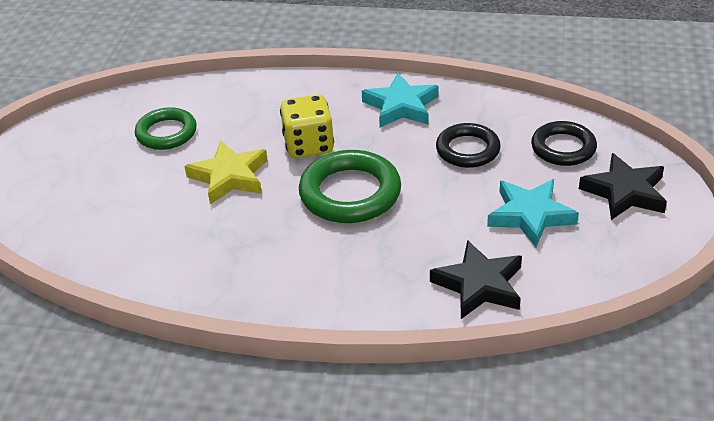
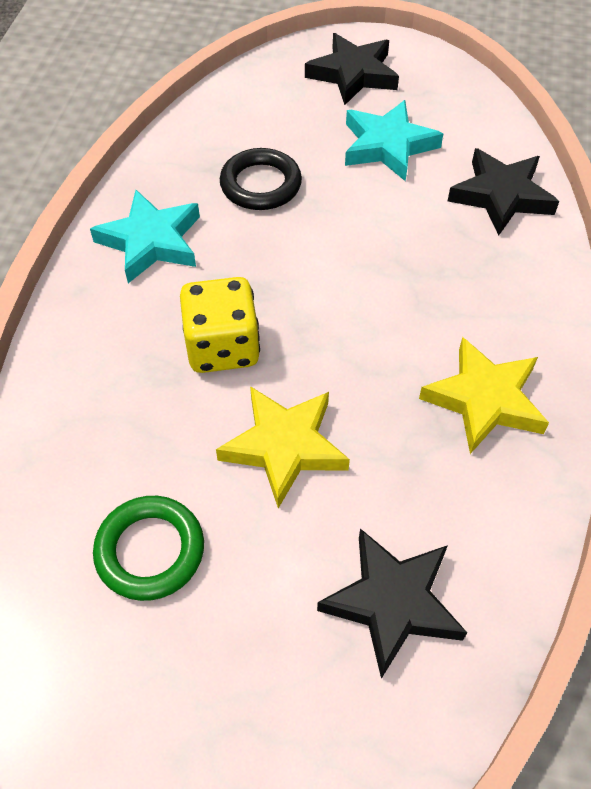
camera: 90 degrees left, 15 degrees up
(118, 225) = (392, 602): none -> black star
(261, 268) = (484, 400): none -> yellow star
(350, 193) = (336, 302): green ring -> none
(563, 148) = (270, 107): black ring -> none

